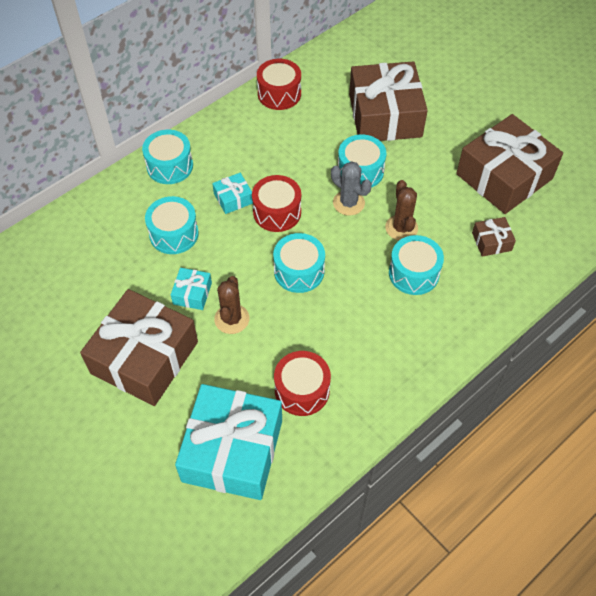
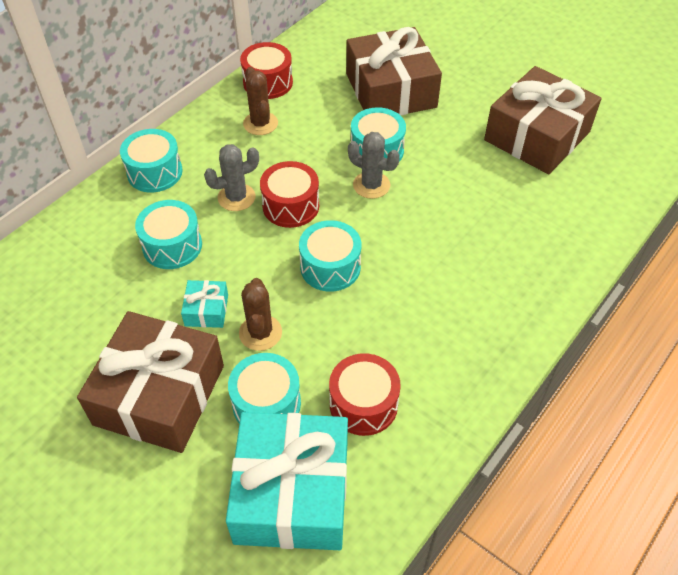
camera: 10 degrees left, 5 degrees down
(233, 198) = (236, 197): turquoise gift -> grey cactus
(401, 228) = (437, 204): brown cactus -> brown cactus (260, 123)
(414, 273) = (464, 251): turquoise drum -> turquoise drum (266, 403)
(491, 241) = (542, 205): brown gift -> none

